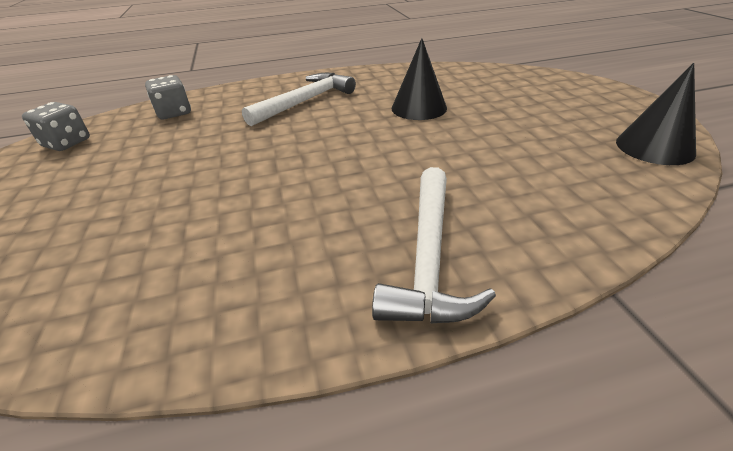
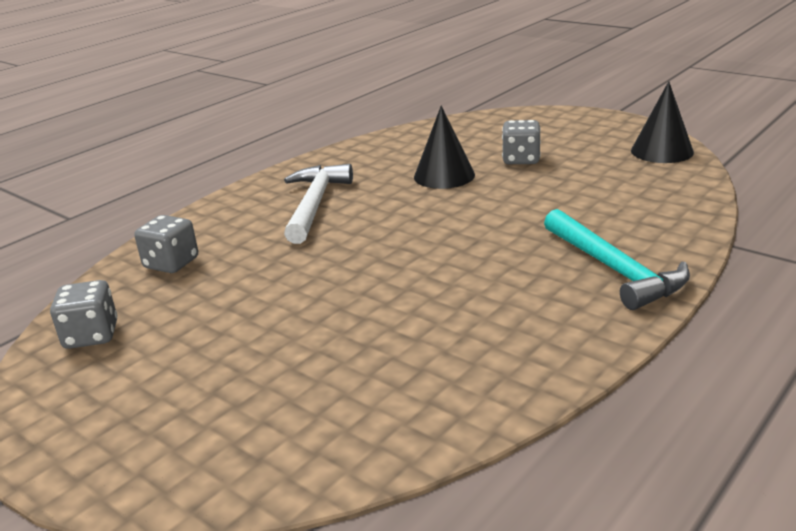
camera: 35 degrees left, 10 degrees down
(428, 257) = (614, 269): white hammer -> turquoise hammer
(499, 113) = (521, 159): none -> grey dice

